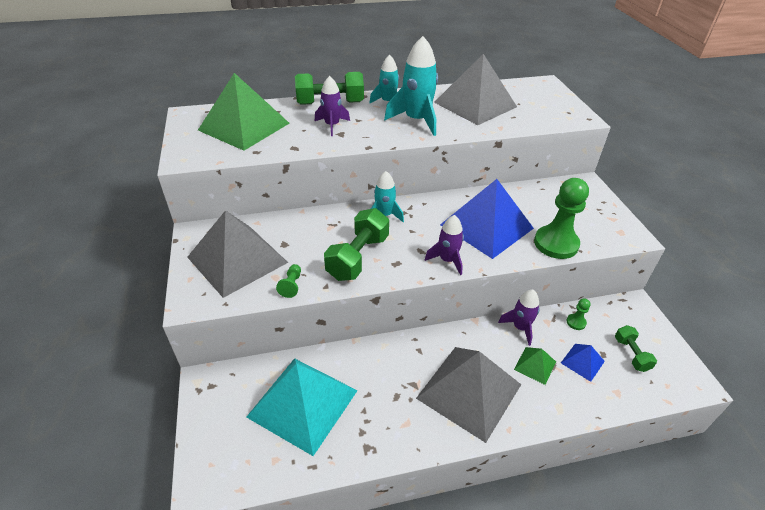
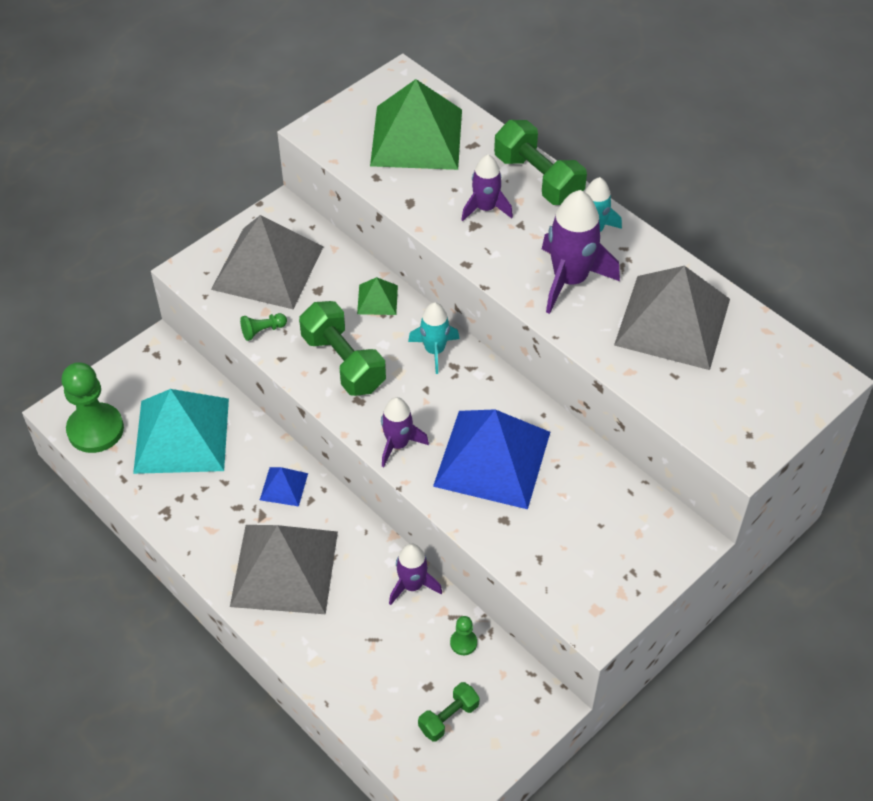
camera: 60 degrees right, 10 degrees up
(358, 257) = (343, 362): green dumbbell -> green dumbbell turned 60 degrees clockwise
(416, 120) = (570, 280): turquoise rocket -> purple rocket
(535, 365) = (362, 619): green pyramid -> green pyramid (377, 299)
(556, 244) = (512, 542): green pawn -> green pawn (95, 429)
(582, 362) = (400, 667): blue pyramid -> blue pyramid (284, 486)

